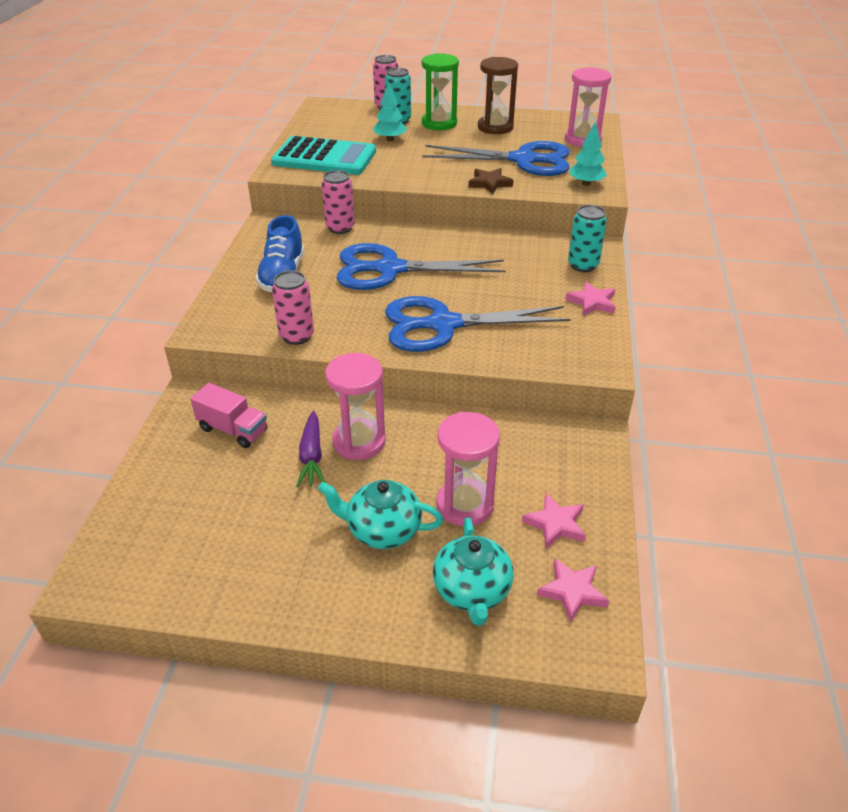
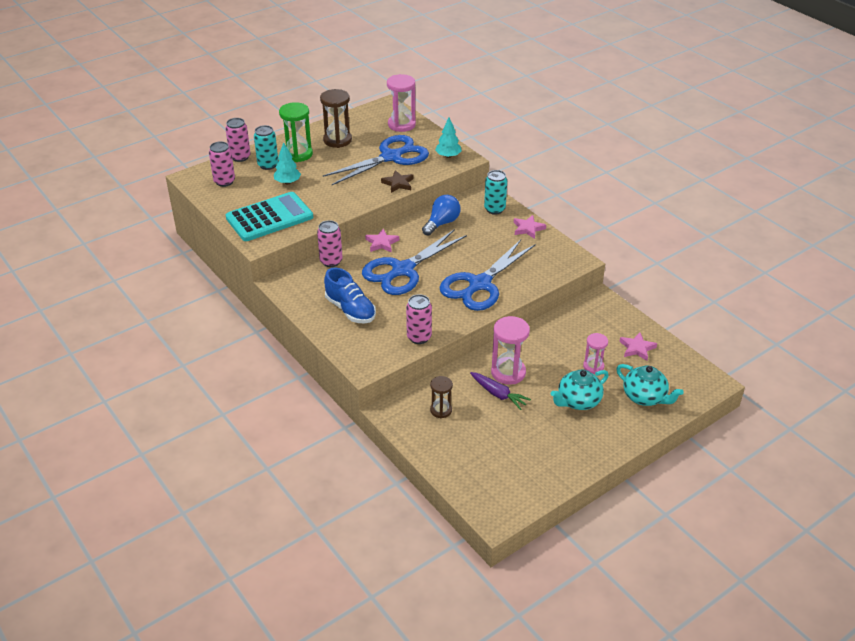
camera: 45 degrees left, 0 degrees up
(233, 430) = (441, 410): pink truck -> brown hourglass
(340, 117) = (224, 181): none -> pink can
(465, 505) = (593, 366): pink hourglass -> pink hourglass, size x0.61
(502, 250) = (442, 223): none -> blue light bulb
(572, 591) = (677, 369): pink star -> pink star (382, 243)

